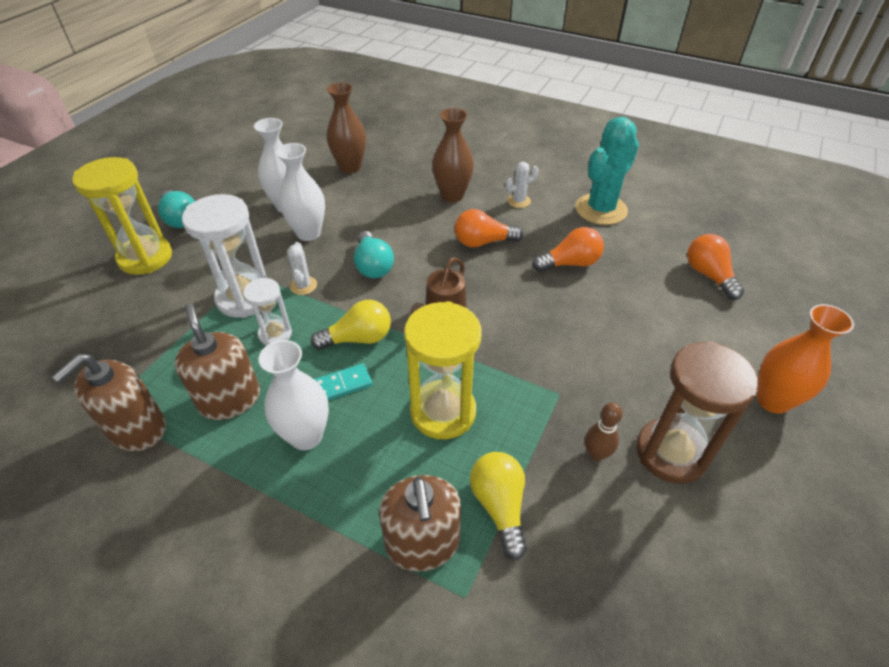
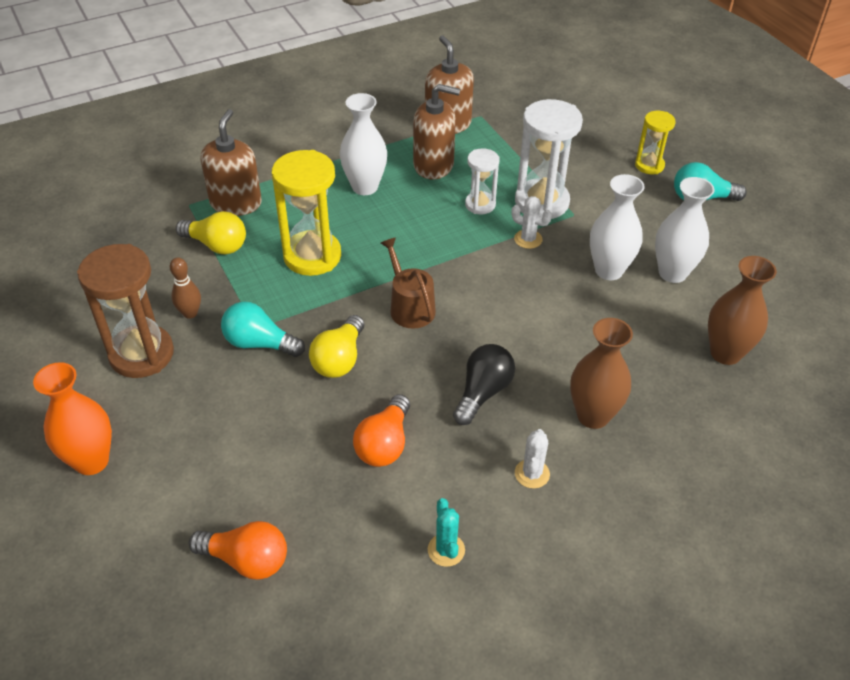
camera: 125 degrees right, 0 degrees up
(145, 258) = (649, 165): yellow hourglass -> yellow hourglass, size x0.56
(343, 384) = (392, 219): turquoise domino -> none
(358, 338) = (430, 245): yellow light bulb -> yellow light bulb (339, 359)
(373, 266) = (517, 292): turquoise light bulb -> turquoise light bulb (259, 343)
(422, 543) = (236, 203): brown soap dispenser -> brown soap dispenser turned 75 degrees clockwise
(483, 242) = (483, 392): orange light bulb -> black light bulb
(601, 209) = (446, 550): turquoise cactus -> turquoise cactus, size x0.46

